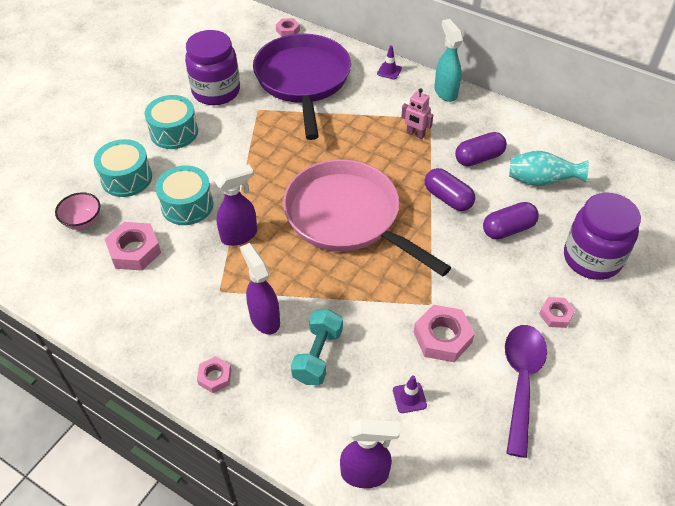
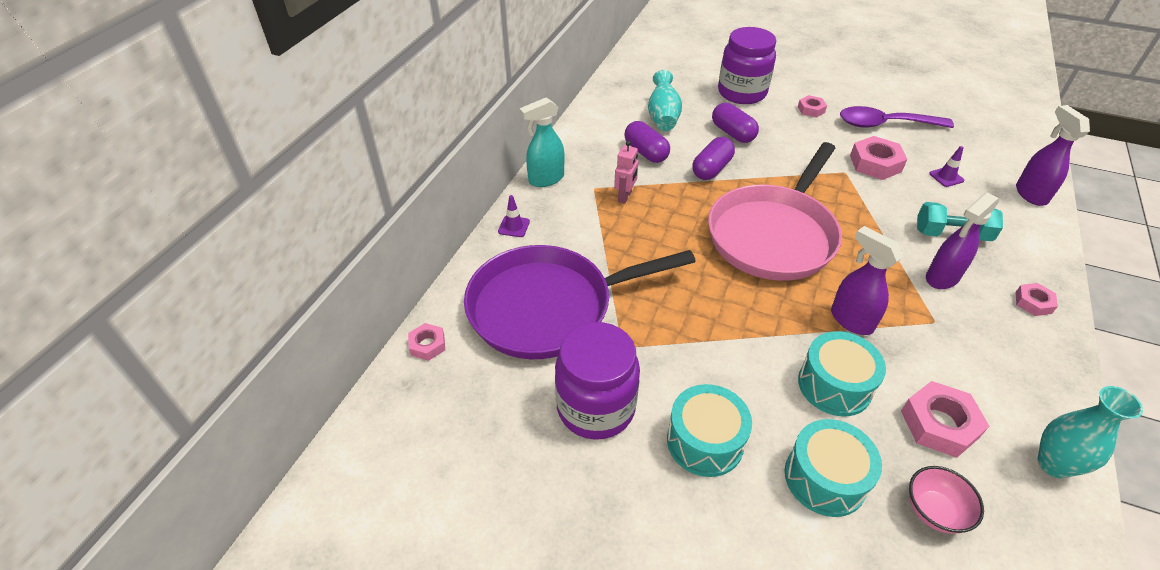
camera: 100 degrees left, 5 degrees down
(78, 301) = (1053, 464): none -> turquoise vase

